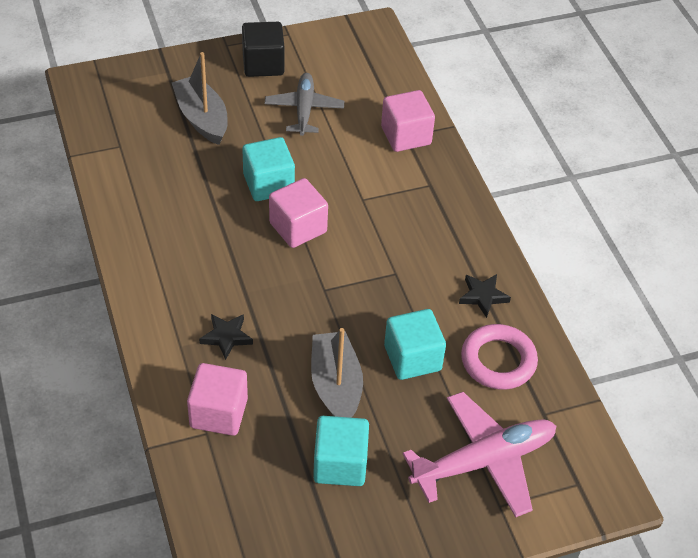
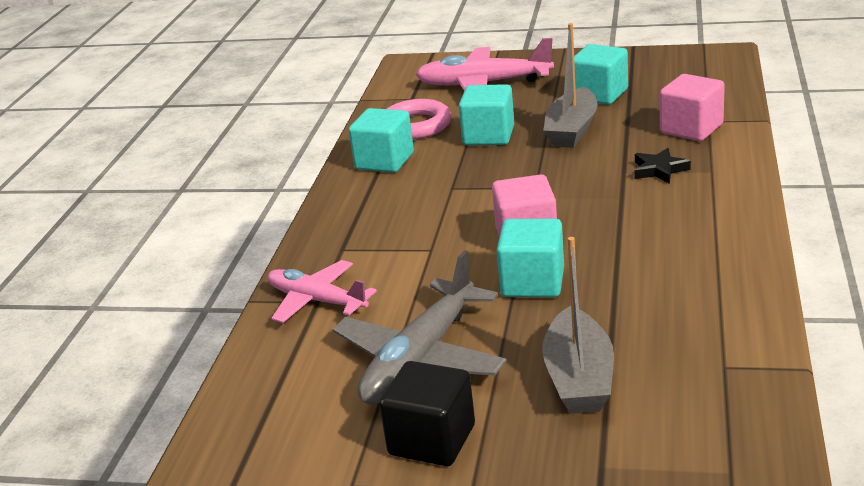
camera: 145 degrees left, 20 degrees down
(304, 109) = (421, 358): grey plane -> grey plane, size x1.50
(406, 135) = (317, 301): pink cube -> pink plane
(483, 296) = (384, 161): black star -> turquoise cube

